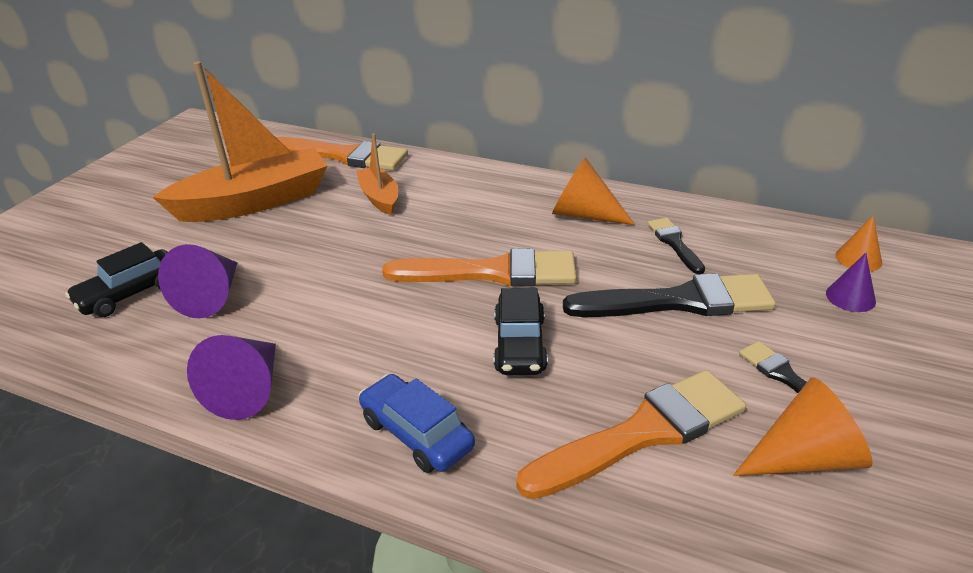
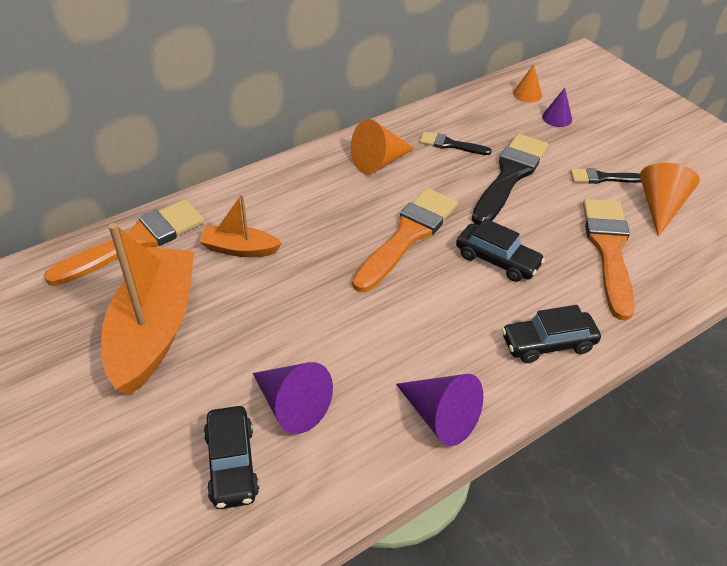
camera: 60 degrees left, 10 degrees up
(417, 433) = (548, 343): blue car -> black car

